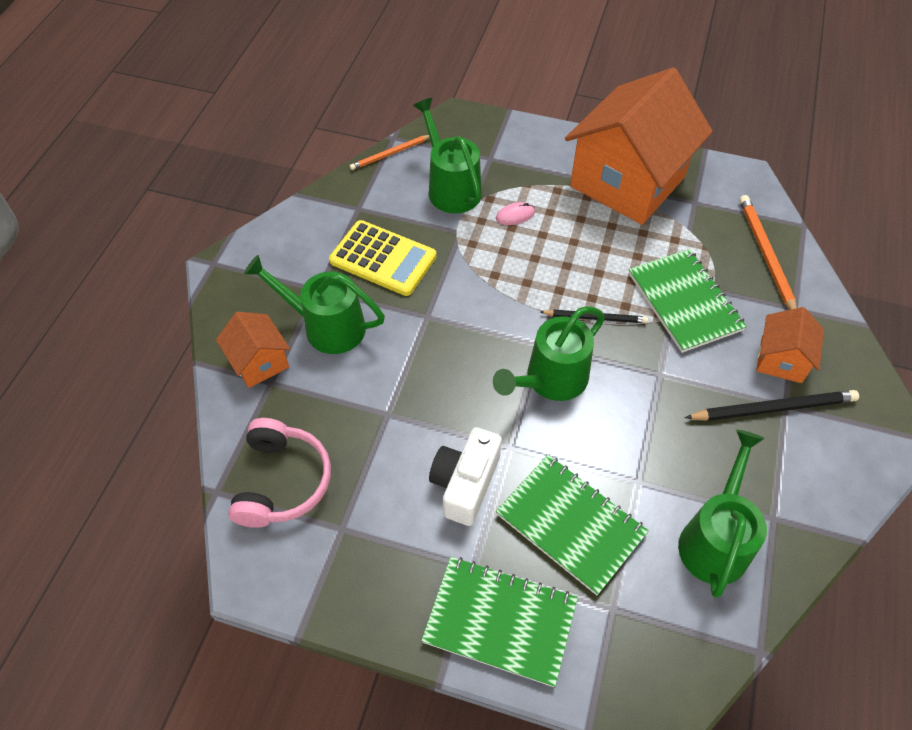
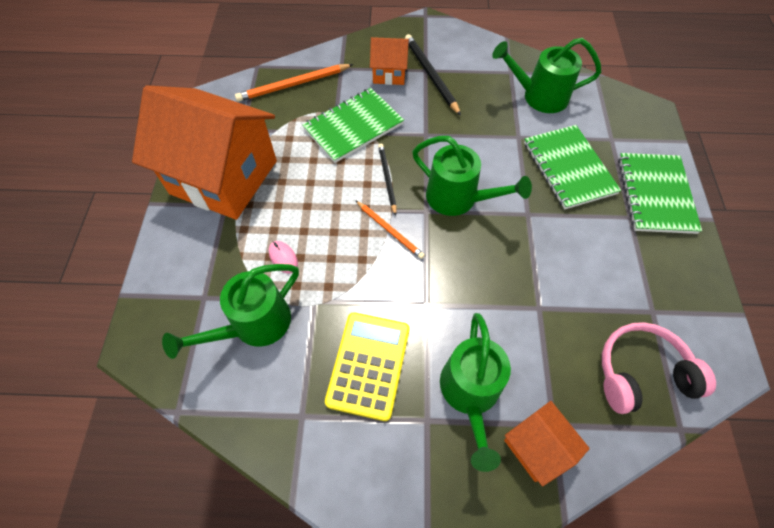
camera: 105 degrees left, 5 degrees up
(259, 362) = (536, 446): orange house -> orange house turned 75 degrees counterclockwise
(390, 154) = (207, 406): orange pencil -> orange pencil (390, 230)
(465, 483) = (572, 236): white camera -> none
(570, 524) = (568, 168): green notebook -> green notebook turned 45 degrees counterclockwise

